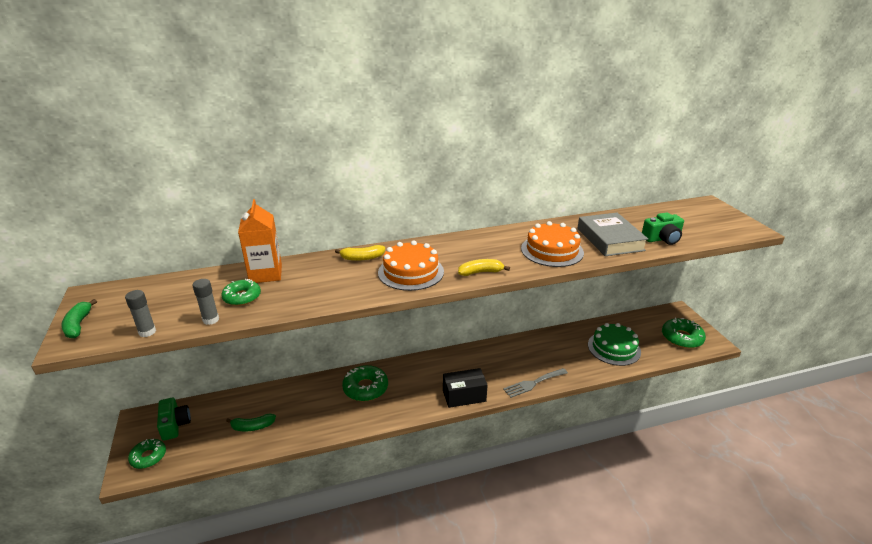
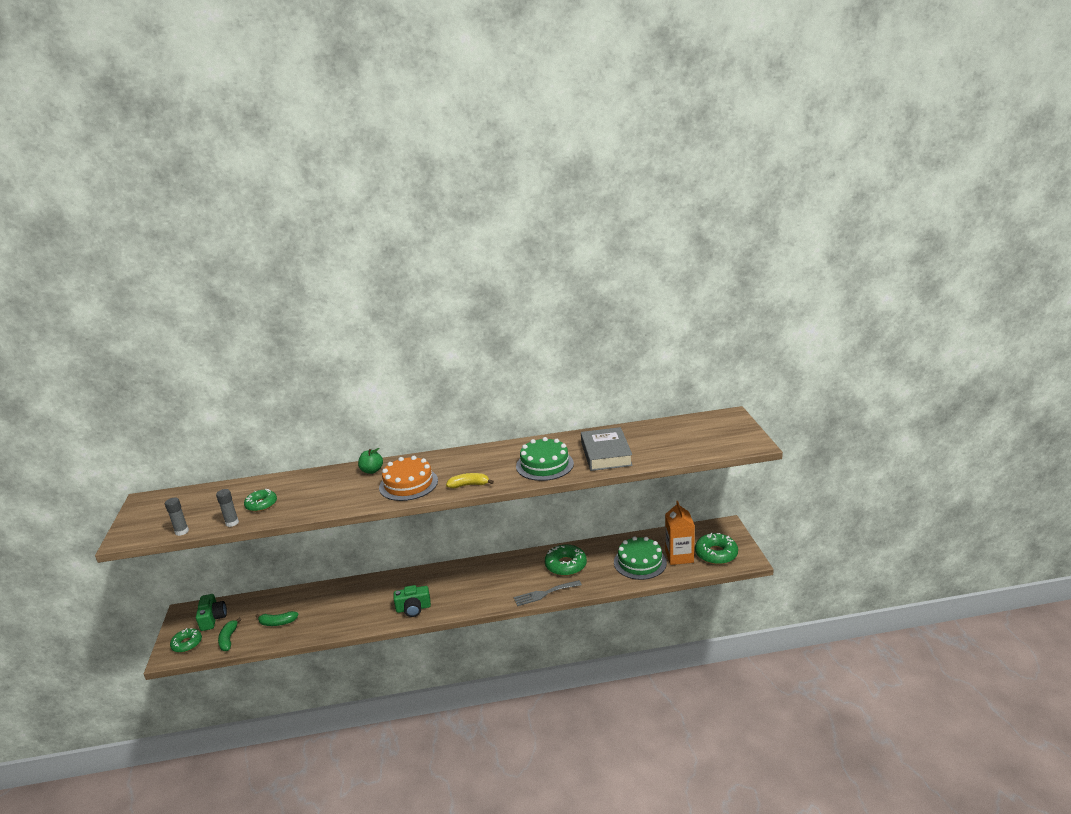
camera: 10 degrees right, 5 degrees down
(78, 325) = (132, 525): green banana -> green banana (228, 639)
(266, 274) = (286, 484): orange carton -> orange carton (679, 556)
(362, 258) = (372, 470): yellow banana -> green apple
(365, 388) = (385, 593): green donut -> green donut (566, 565)
(464, 396) = (474, 603): black box -> none
(552, 250) = (544, 465): orange cake -> green cake
(662, 239) = (657, 453): green camera -> green camera (413, 608)

